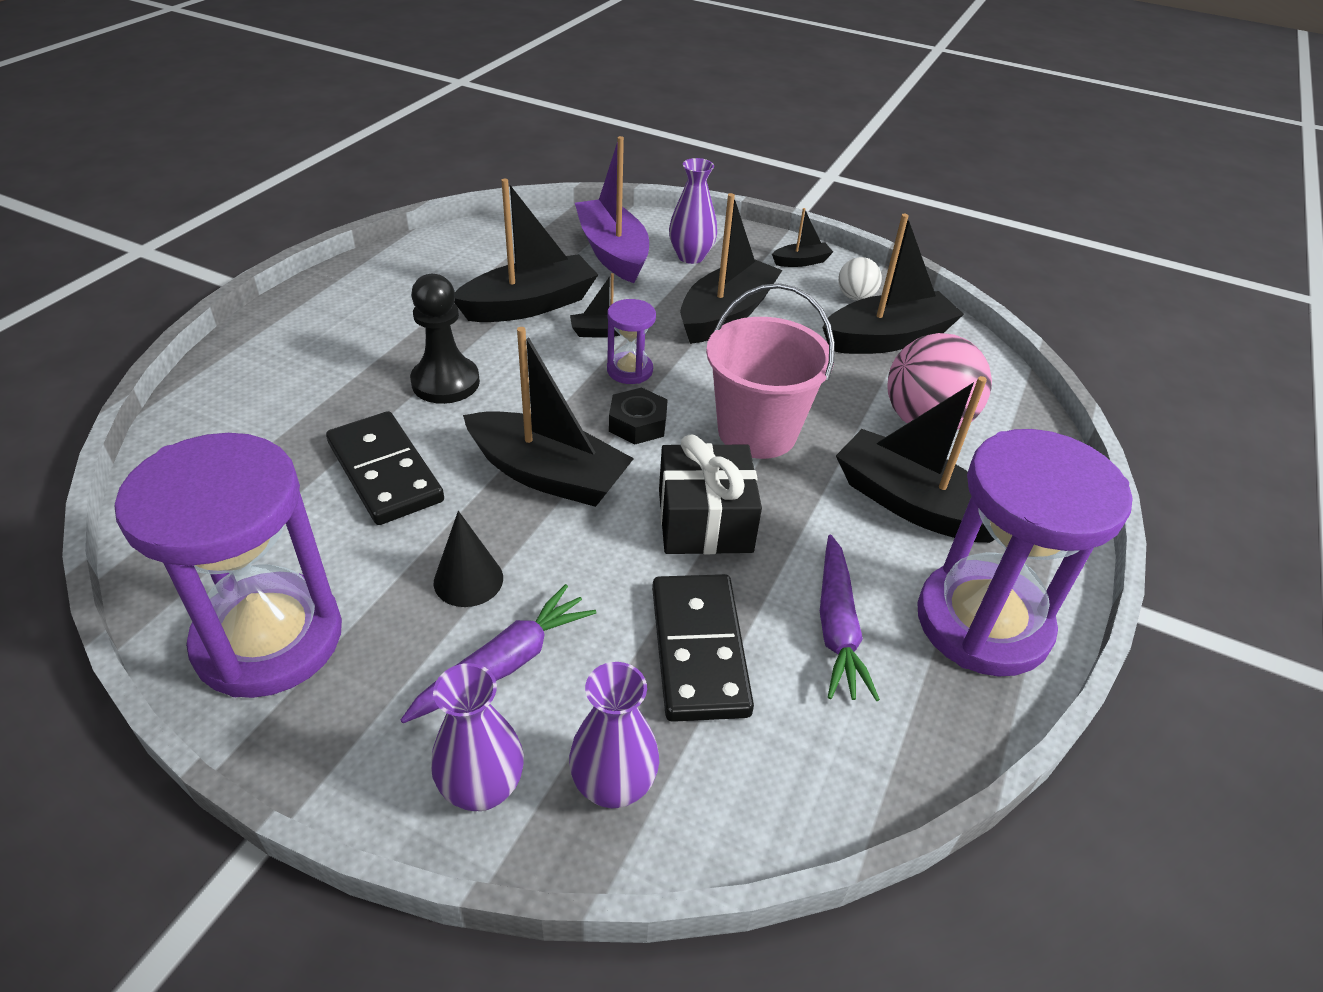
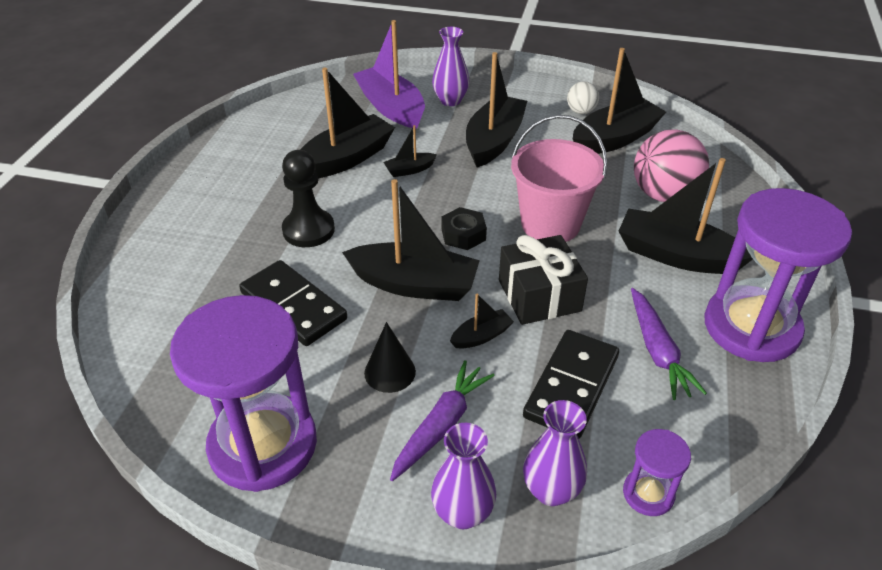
camera: 10 degrees left, 0 degrees up
(629, 370) = (441, 196): purple hourglass -> purple hourglass (648, 494)
(699, 650) = (571, 386): black domino -> black domino turned 45 degrees clockwise
(801, 261) = (532, 91): black boat -> black boat (481, 336)

